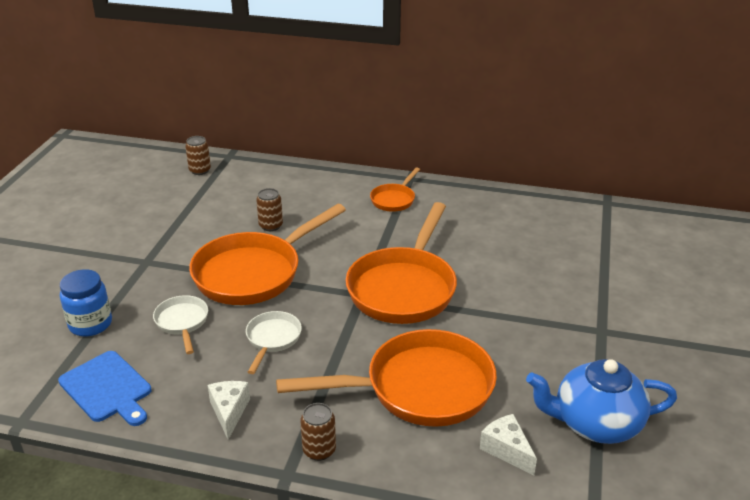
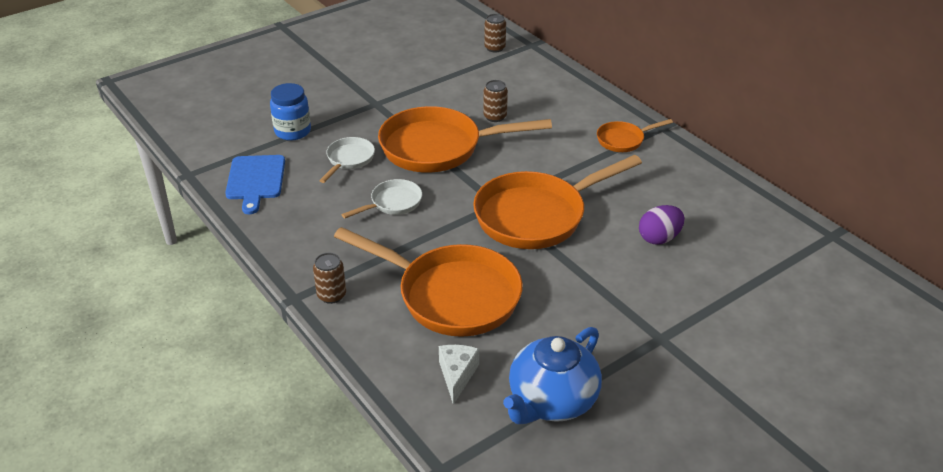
camera: 40 degrees right, 5 degrees up
(229, 412) = (307, 237): white cheese -> none
(509, 259) = (659, 238): none -> purple egg
(595, 424) = (551, 401): blue teapot -> blue teapot turned 90 degrees counterclockwise

